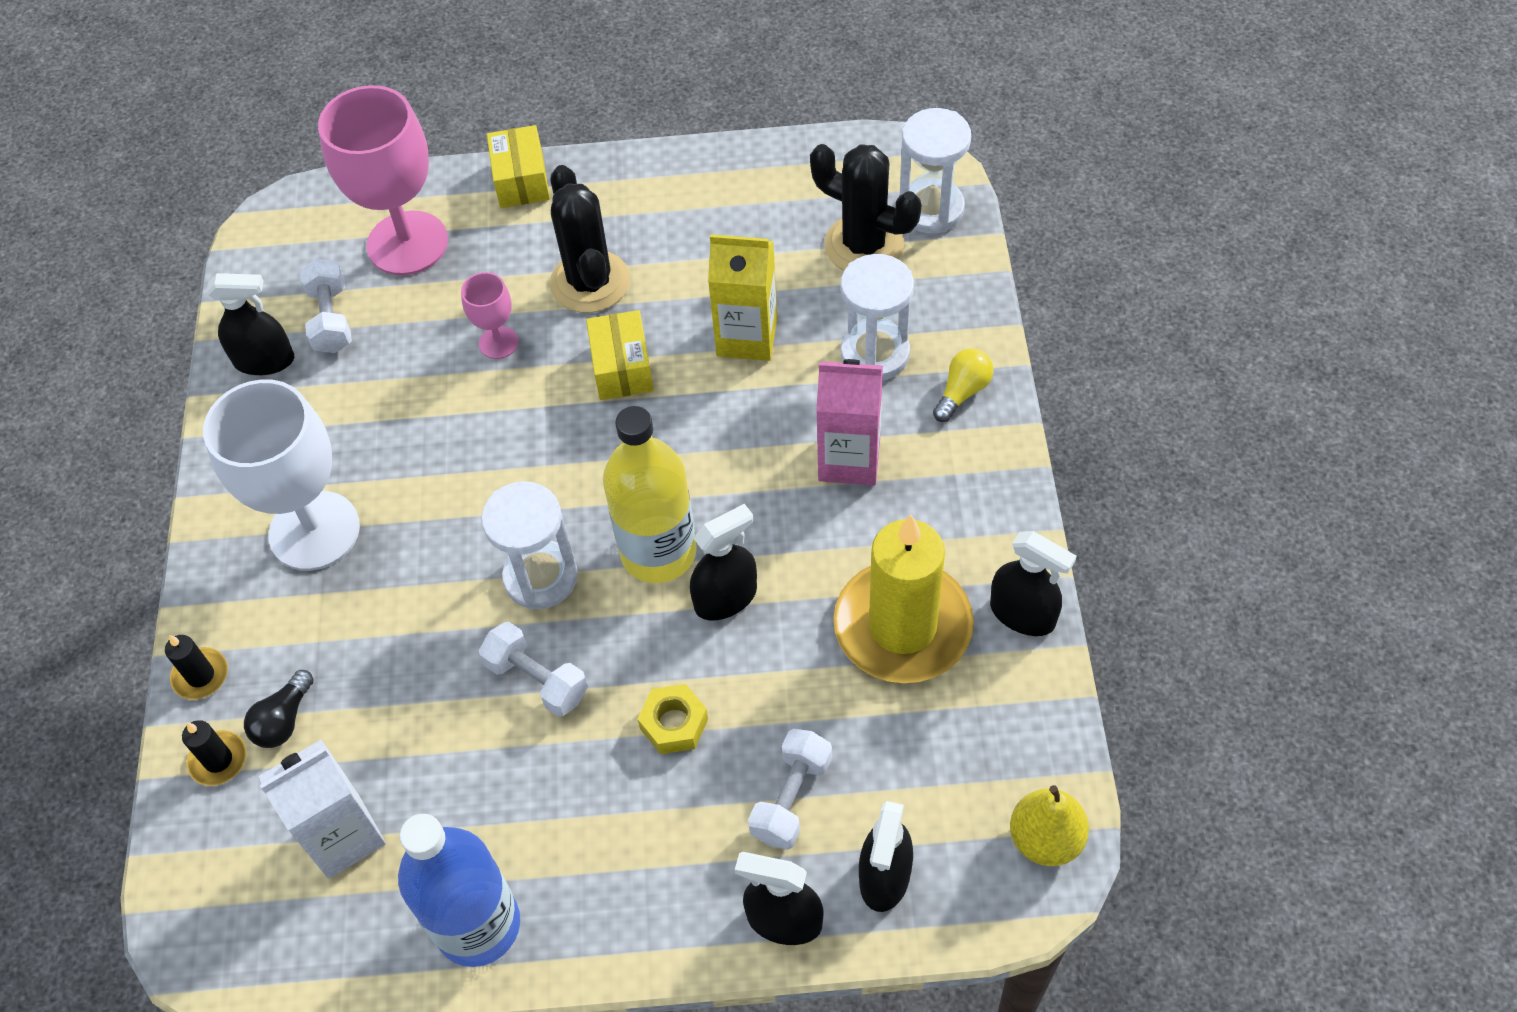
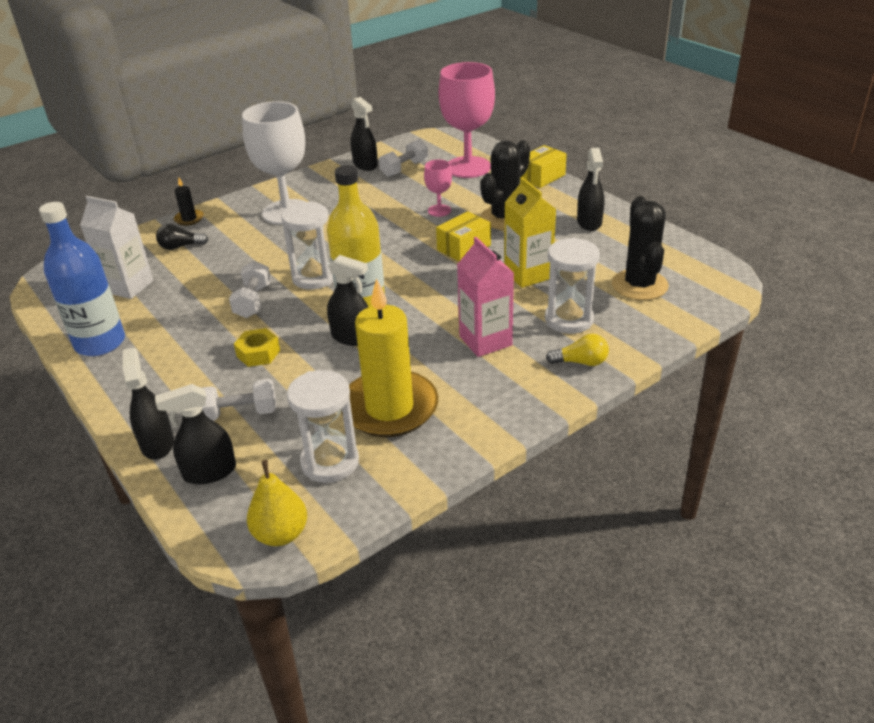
camera: 55 degrees right, 20 degrees down
(218, 760) = (149, 240): black candle -> none
(931, 209) = (698, 297): white hourglass -> white hourglass (330, 462)
(1022, 614) = (442, 454): black spray bottle -> black spray bottle (589, 222)

